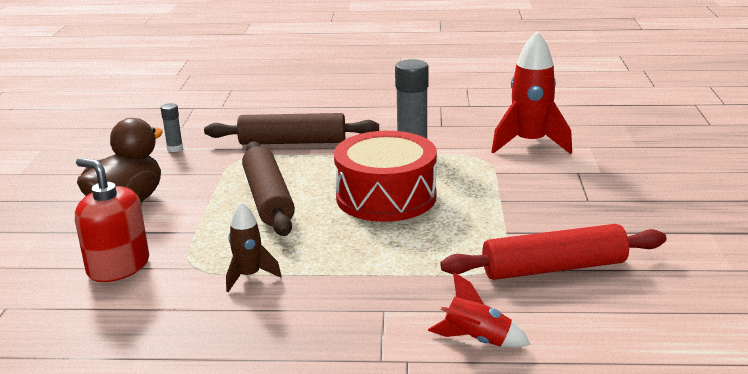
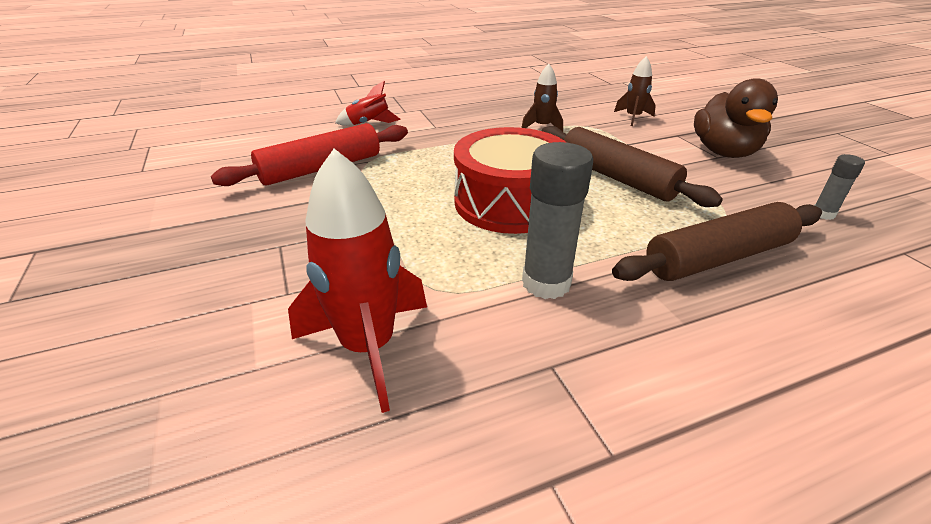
camera: 155 degrees right, 10 degrees up
(118, 266) = (633, 118): red soap dispenser -> brown rocket

